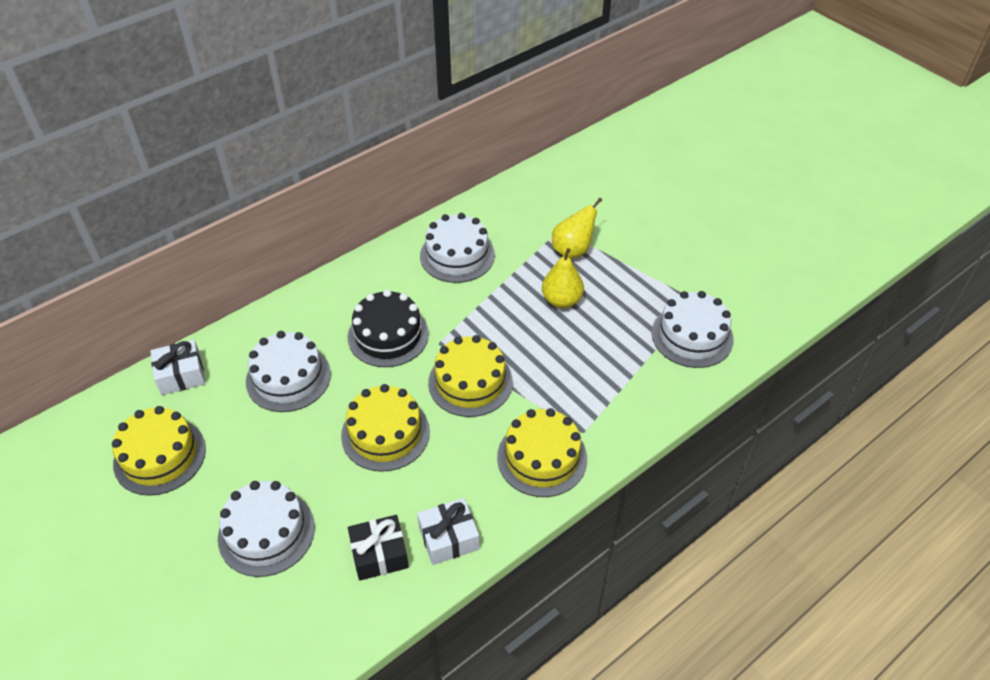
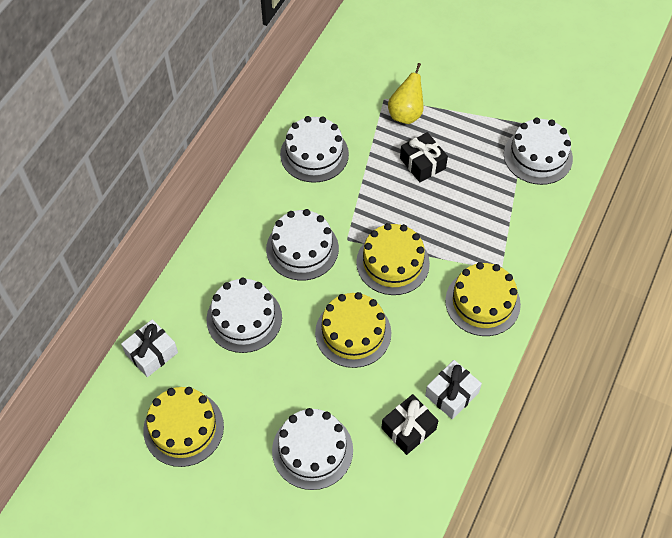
camera: 25 degrees left, 10 degrees up
(388, 335) = (302, 249): black cake -> white cake
(561, 300) = (422, 163): yellow pear -> black gift

